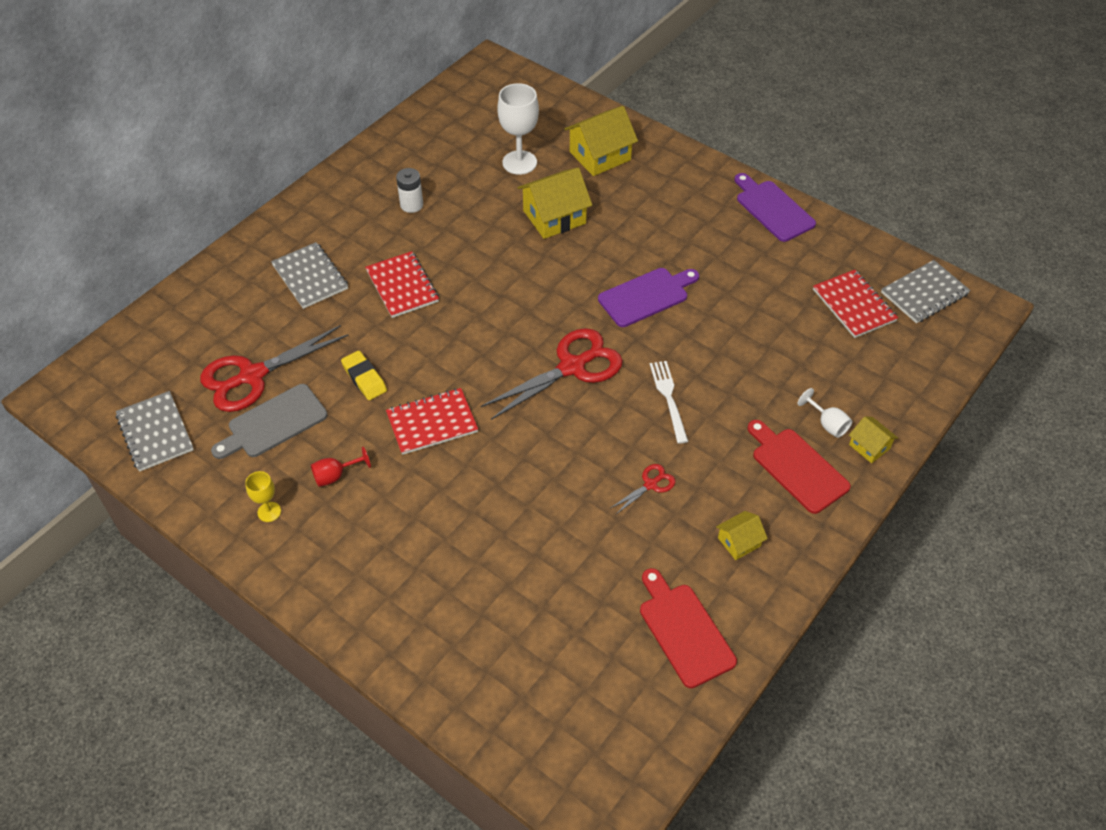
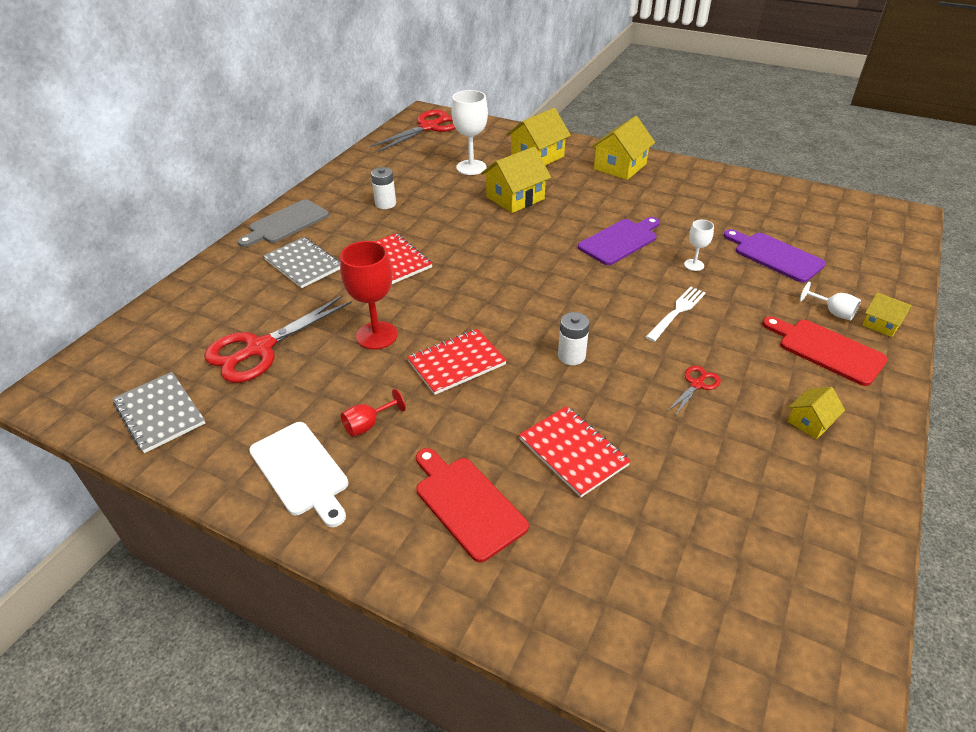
camera: 10 degrees left, 10 degrees down
(269, 512) = (301, 471): yellow goblet -> white cutting board
(273, 423) = (290, 386): grey cutting board -> grey cutting board (286, 223)
(364, 378) = (376, 335): yellow eraser -> red goblet
(543, 433) = (571, 356): none -> white battery
(572, 367) = (576, 300): red scissors -> red scissors (429, 127)
(668, 397) = (677, 311): white fork -> white fork turned 60 degrees clockwise
(684, 631) = (802, 517): red cutting board -> red cutting board (467, 504)
(689, 186) = (620, 166): none -> yellow house
(711, 341) = (694, 265): none -> white goblet
(772, 209) = (695, 173): purple cutting board -> purple cutting board (775, 256)
(854, 305) = (800, 226): red notebook -> red notebook (573, 452)
(924, 293) = (852, 211): grey notebook -> none

